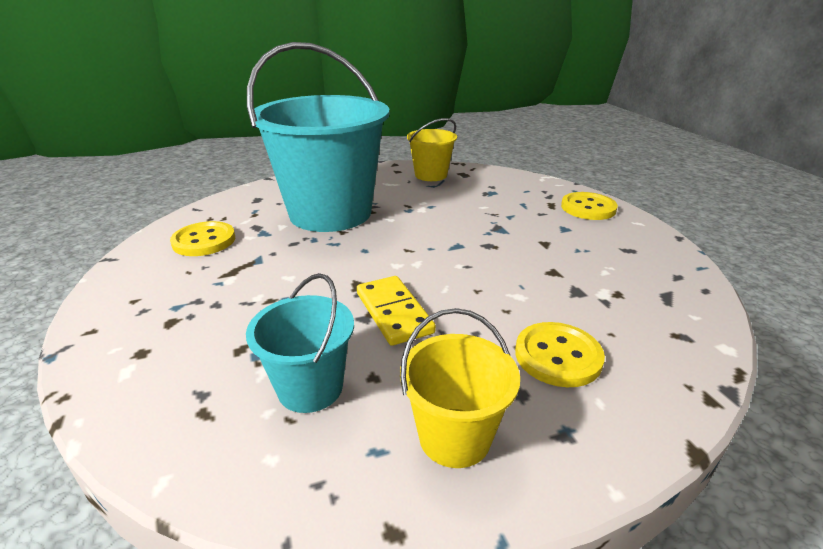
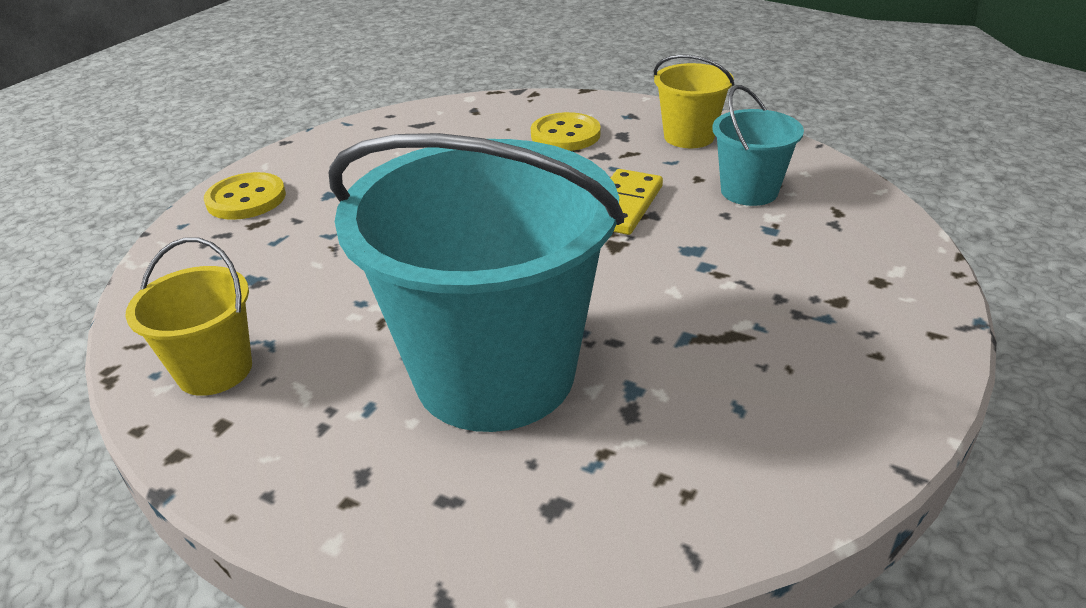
camera: 130 degrees left, 5 degrees up
(204, 241) = (734, 424): yellow button -> none

